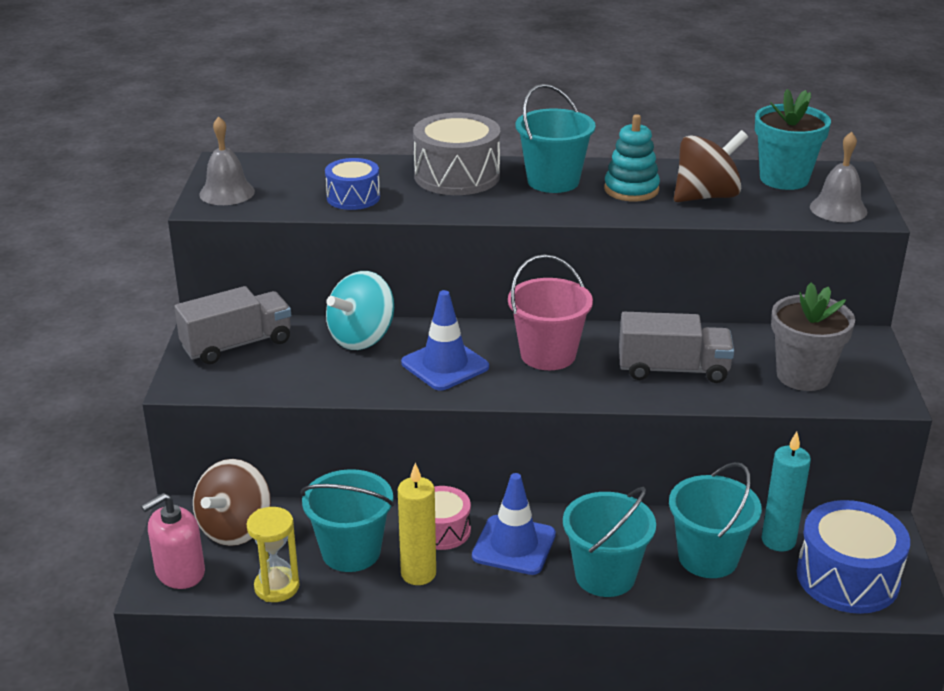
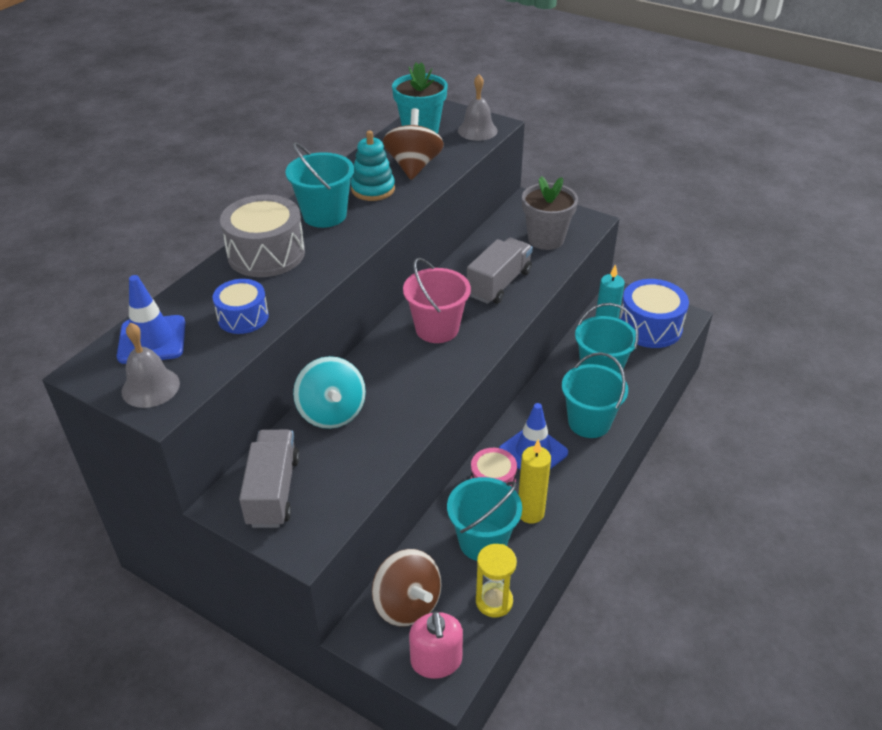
camera: 60 degrees left, 10 degrees up
(445, 365) = (407, 382): blue traffic cone -> blue traffic cone (152, 340)

